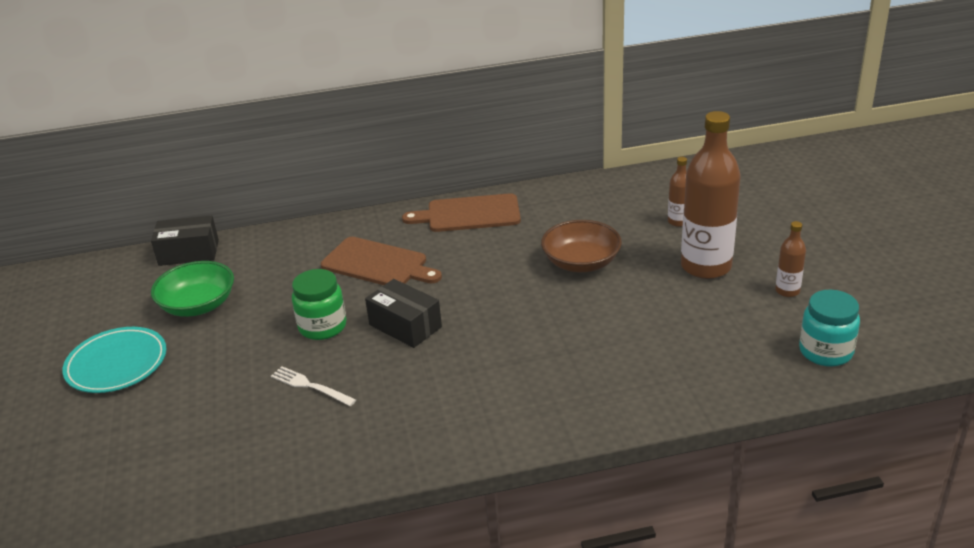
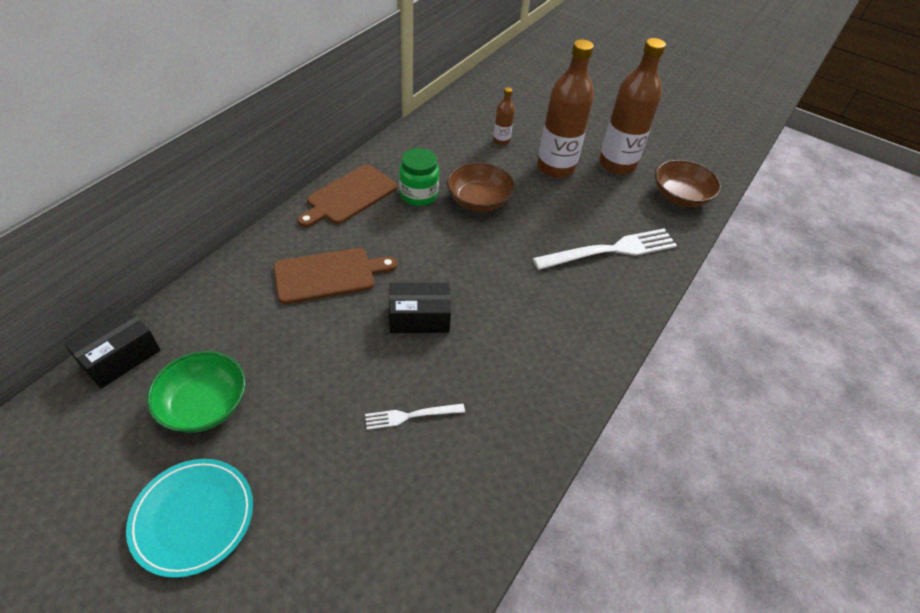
camera: 50 degrees left, 15 degrees up
(322, 327) = (353, 357): green jar -> green jar (418, 195)
(659, 361) = (610, 250): none -> white fork
(787, 291) = (617, 164): brown bottle -> brown bottle, size x2.18
(825, 352) = (680, 196): turquoise jar -> brown bowl

